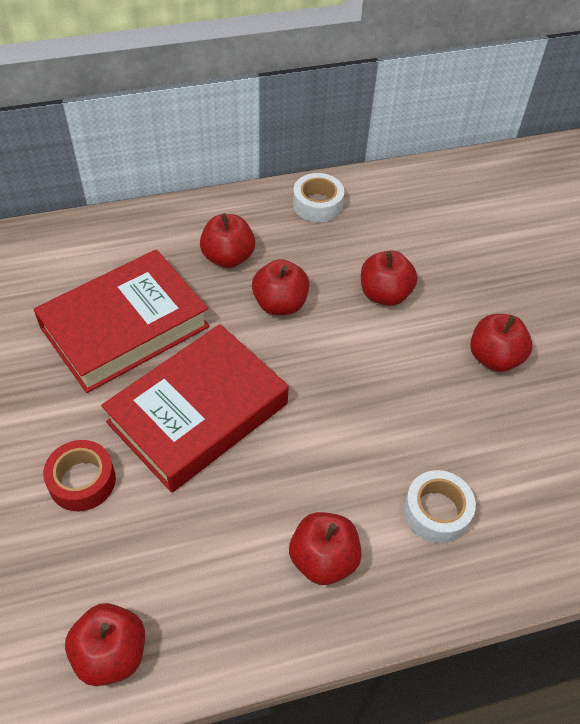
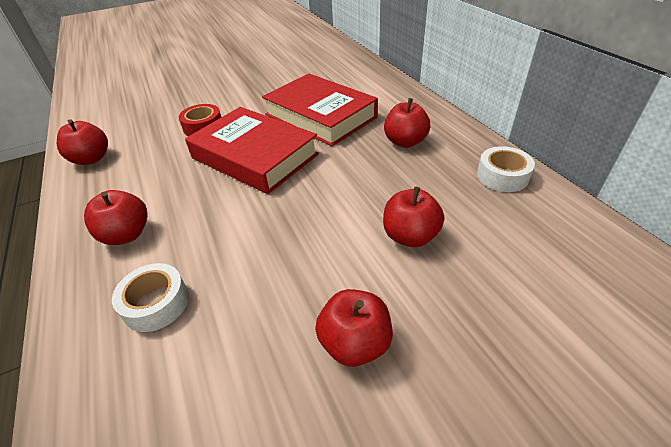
camera: 85 degrees right, 10 degrees down
(280, 304) = (368, 174): red apple -> none

